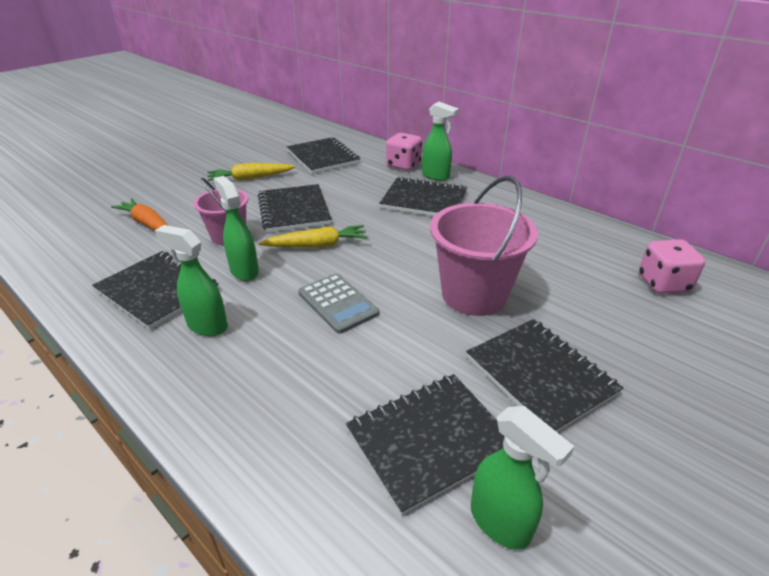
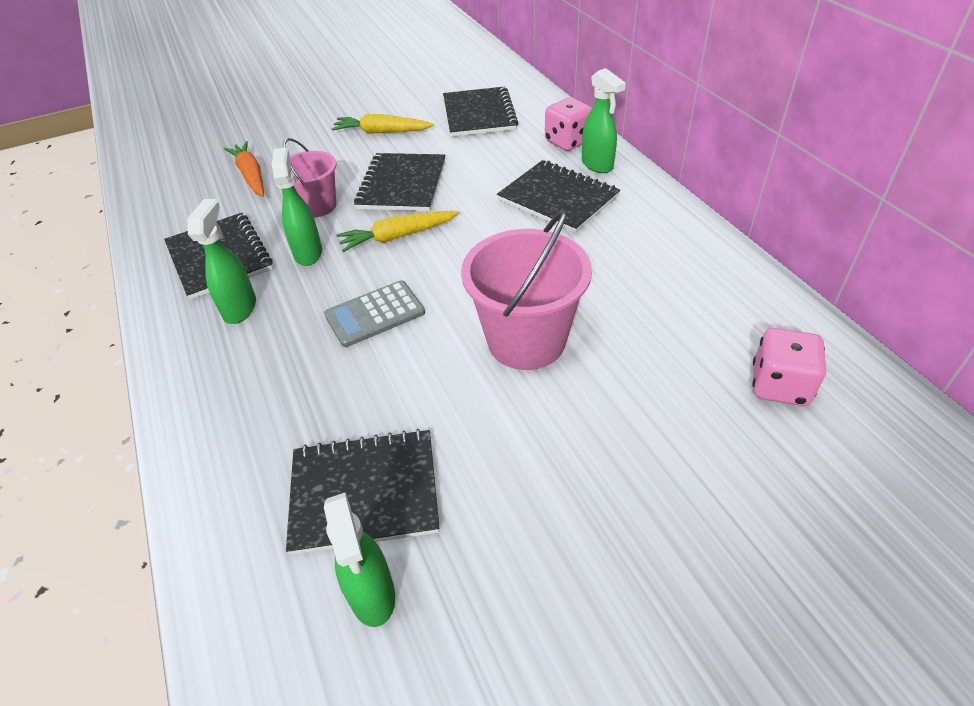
camera: 25 degrees right, 10 degrees up
(207, 326) = (240, 308): green spray bottle -> green spray bottle turned 45 degrees clockwise
(317, 245) = (398, 236): yellow carrot -> yellow carrot turned 150 degrees clockwise
(337, 303) = (375, 314): grey calculator -> grey calculator turned 75 degrees clockwise
(540, 375) = (527, 458): black notebook -> none

